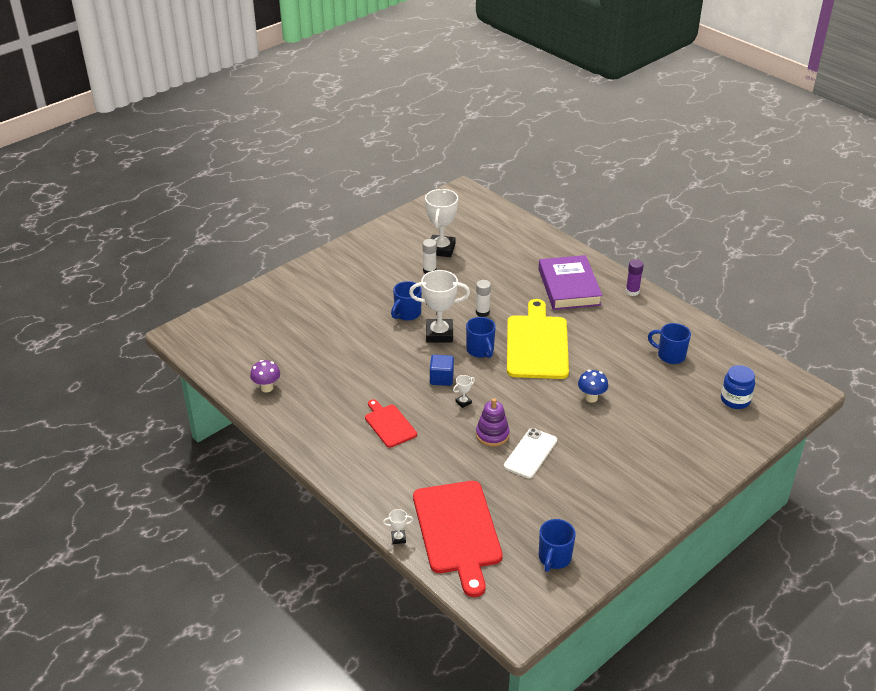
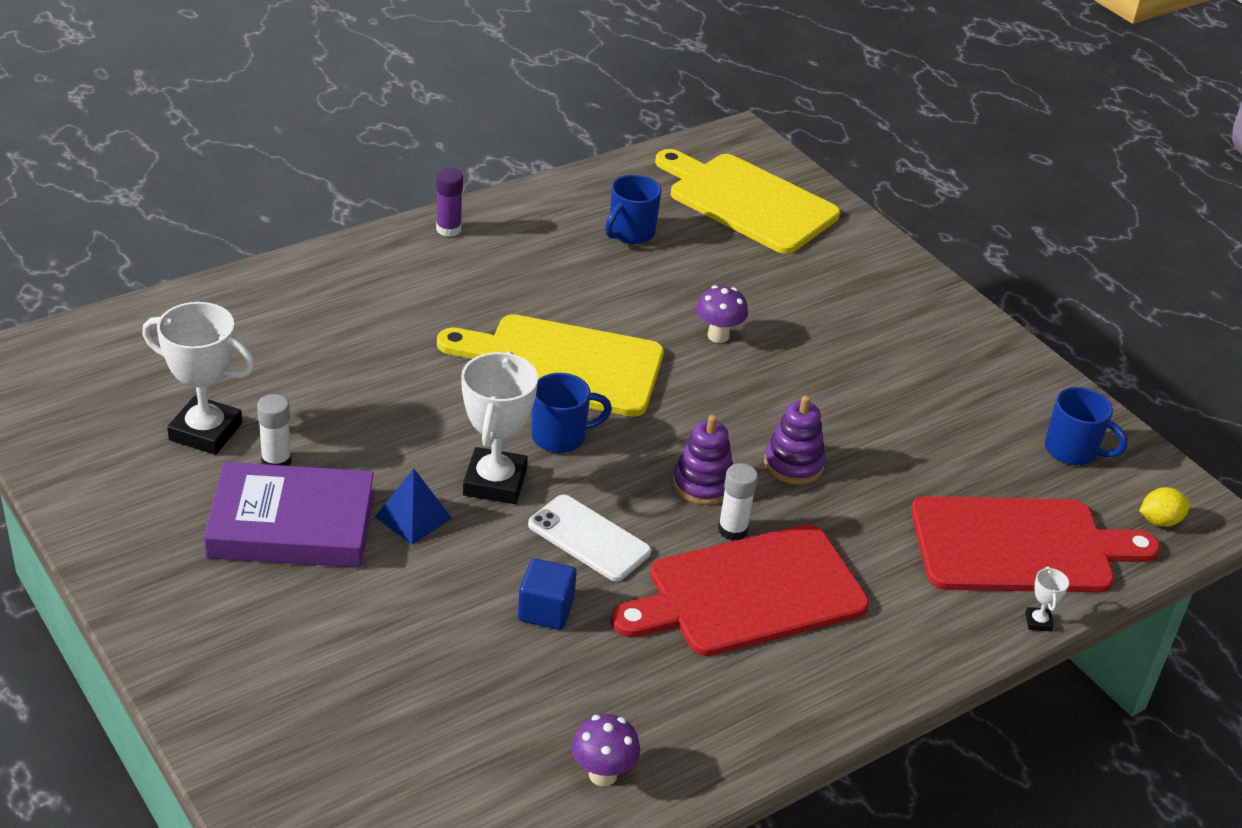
camera: 85 degrees left, 0 degrees up
(389, 424) = (749, 593): red cutting board -> red cutting board, size x1.89
(407, 313) = (413, 517): blue mug -> blue pyramid
(441, 378) = (630, 501): blue cube -> blue cube (545, 610)
(463, 402) = (703, 484): white trophy -> purple stacking toy
(482, 312) = (446, 413): white glue stick -> white glue stick (732, 530)
(503, 600) = (1159, 521): none -> yellow lemon
(530, 453) = (844, 429): white phone -> white phone (589, 538)
(569, 287) = (407, 294): purple book -> purple book (291, 524)
(591, 398) = (718, 336): blue mushroom -> purple mushroom
(735, 400) = (748, 202): blue jar -> yellow cutting board

